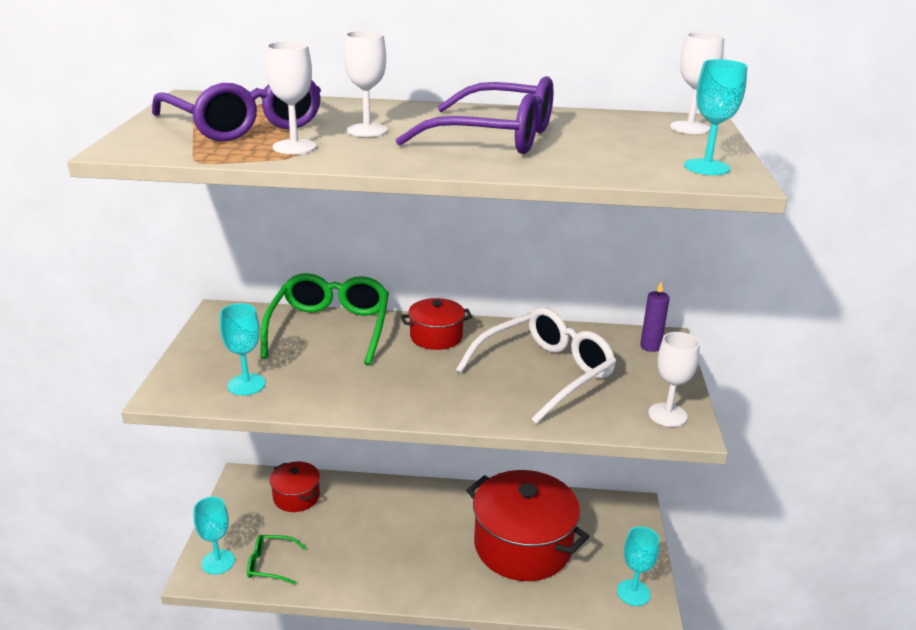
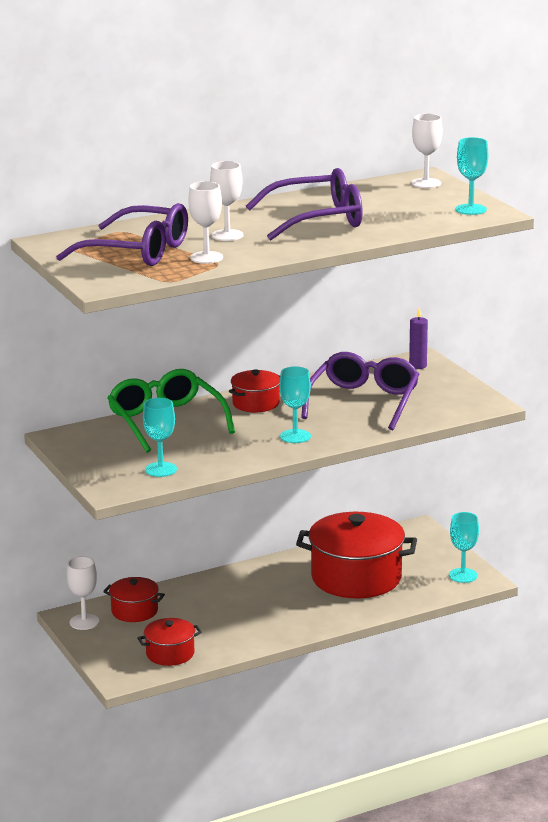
camera: 30 degrees left, 5 degrees down
(218, 562) = (125, 667): turquoise goblet -> turquoise goblet (295, 436)
(270, 564) = (170, 653): green glasses -> red pot
(545, 372) = (363, 402): white glasses -> purple glasses
(667, 415) = (470, 401): white goblet -> white goblet (84, 622)

